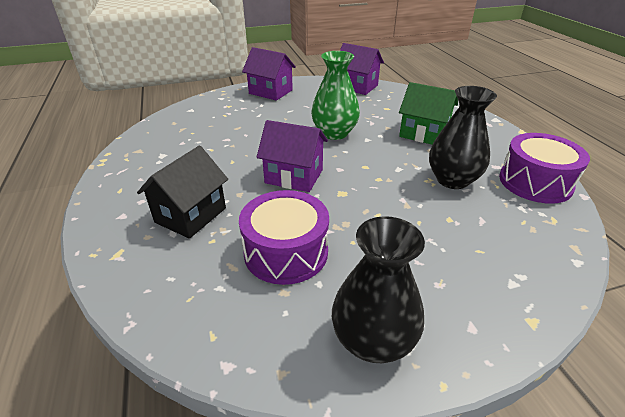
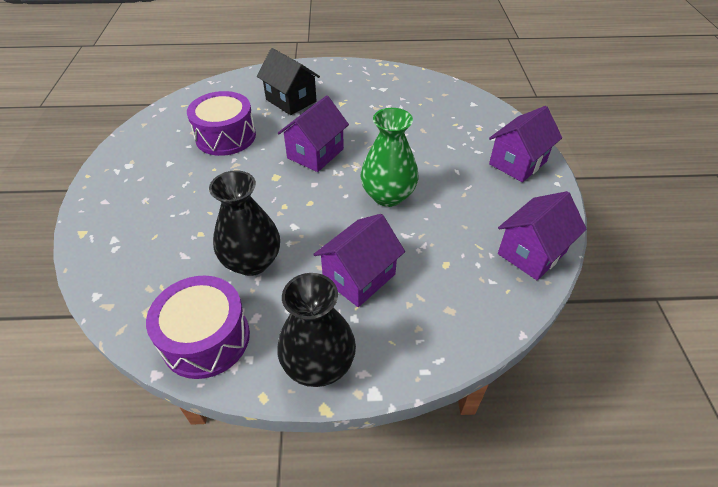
camera: 105 degrees right, 10 degrees up
(373, 340) = (133, 157): black vase -> black vase (319, 364)
(423, 134) = (359, 277): green house -> purple house

